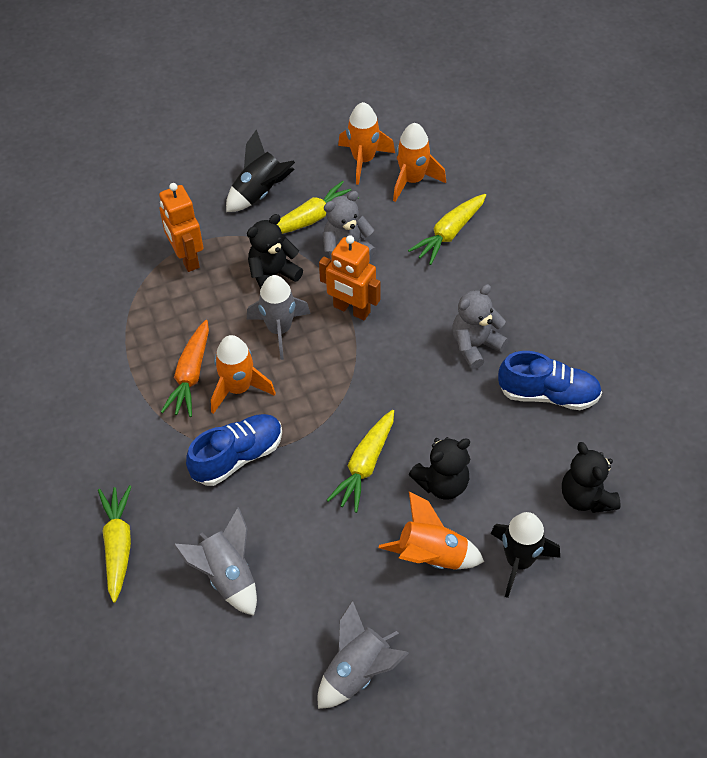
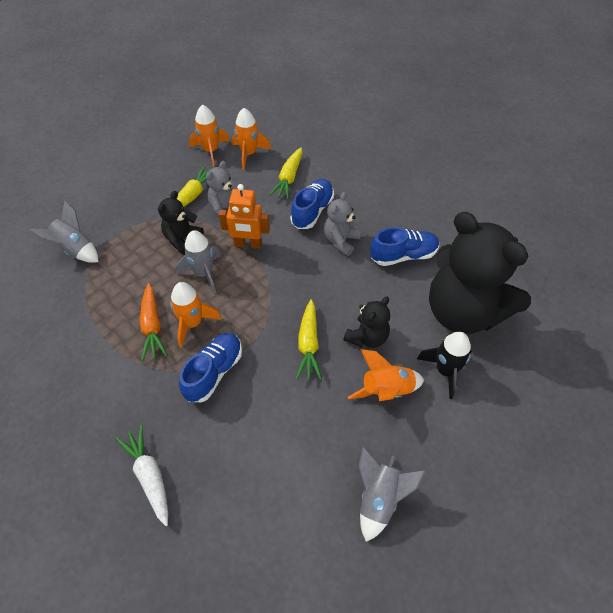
camera: 25 degrees left, 0 degrees up
(118, 545) = (149, 476): yellow carrot -> white carrot
(187, 258) = (114, 247): orange robot -> none
(227, 576) = (247, 465): grey rocket -> grey rocket (75, 249)
(260, 193) = (149, 190): black rocket -> none
(458, 291) = (312, 211): none -> blue shoe
(586, 497) = (463, 312): black teddy bear -> black teddy bear, size x2.20

